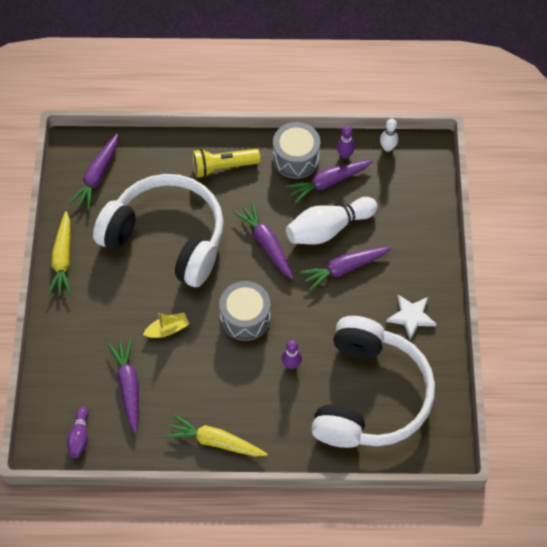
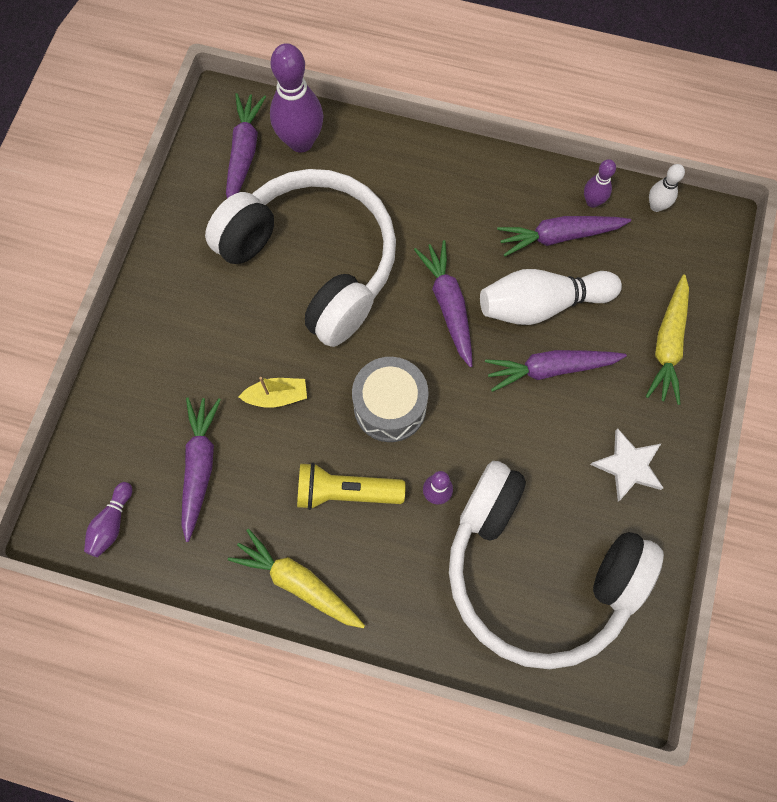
camera: 15 degrees right, 10 degrees up
(63, 259) = (164, 259): yellow carrot -> yellow carrot (667, 344)
(97, 176) = (244, 153): purple carrot -> purple carrot turned 150 degrees clockwise
(135, 160) = (301, 141): none -> purple bowling pin
(223, 167) = (418, 180): yellow flashlight -> yellow flashlight (346, 492)
(296, 158) = (522, 191): grey drum -> none
(369, 395) = (537, 571): white headphones -> white headphones turned 90 degrees clockwise

